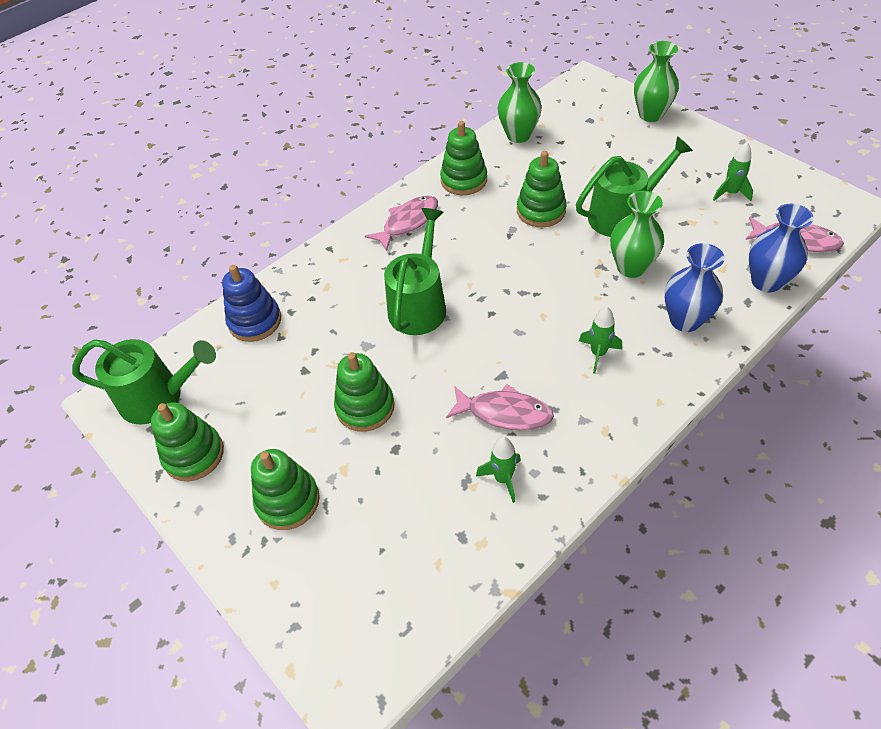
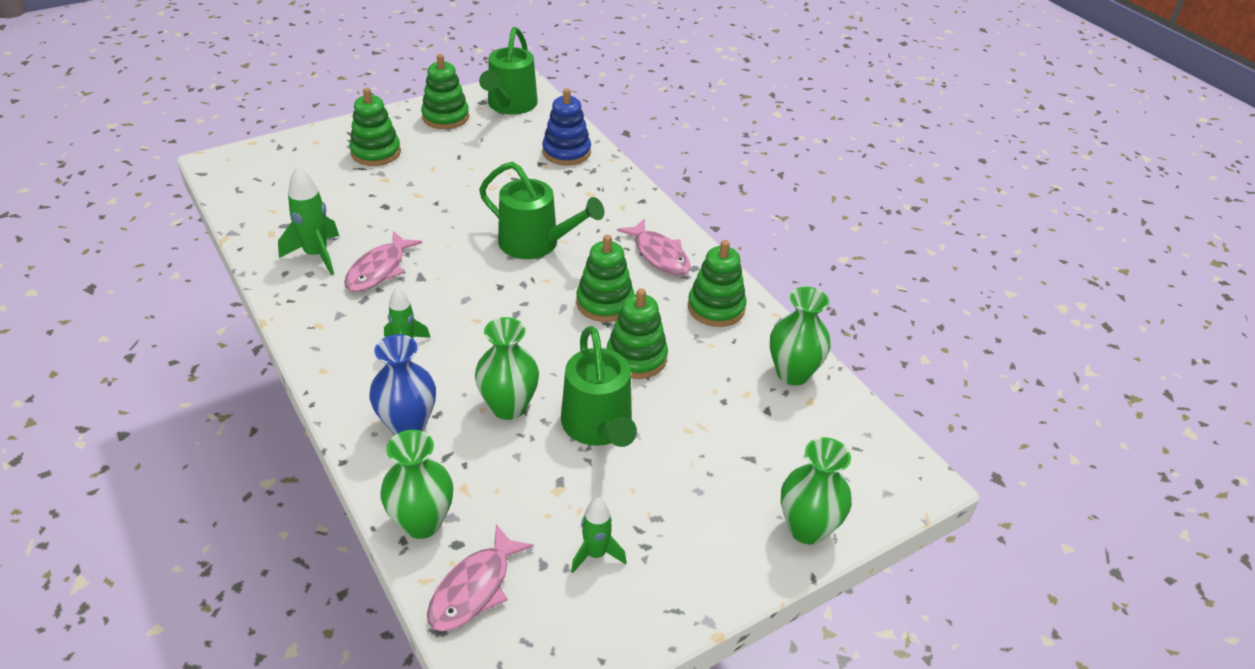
camera: 95 degrees right, 10 degrees down
(365, 407) = (436, 197): green stacking toy -> green stacking toy (605, 303)
(503, 479) = (316, 255): green rocket -> green rocket, size x1.52
(766, 281) = (422, 522): blue vase -> green vase

